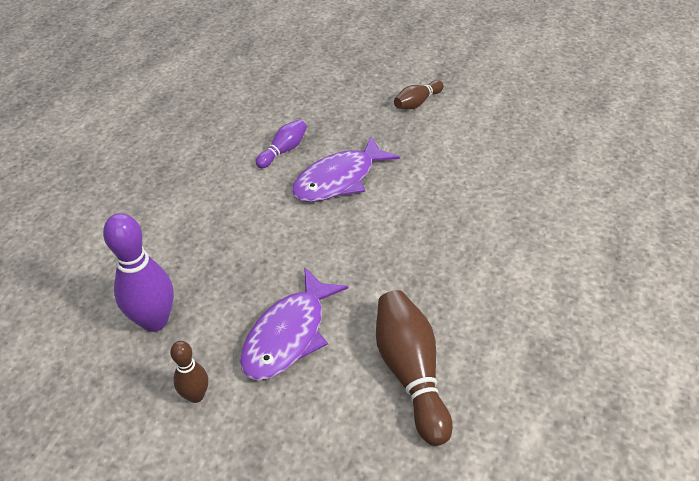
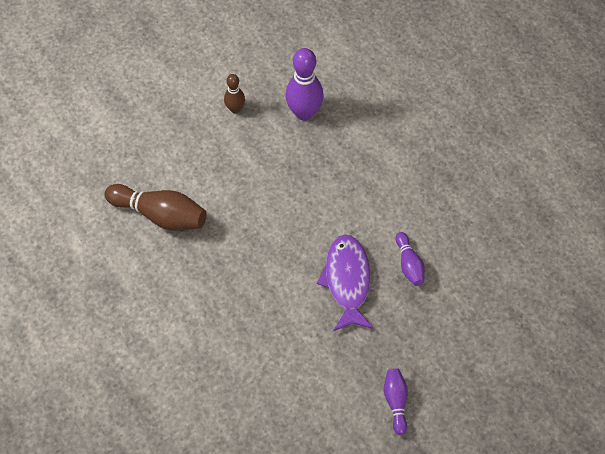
camera: 125 degrees right, 15 degrees up
(289, 335) = (237, 172): purple fish -> none
(417, 103) = (395, 402): brown bowling pin -> purple bowling pin

